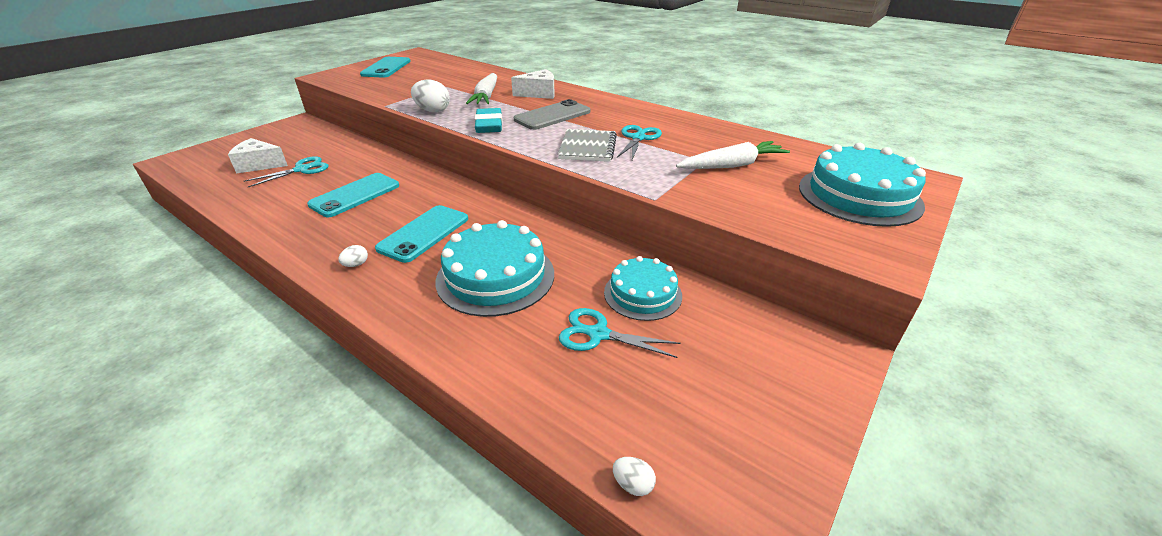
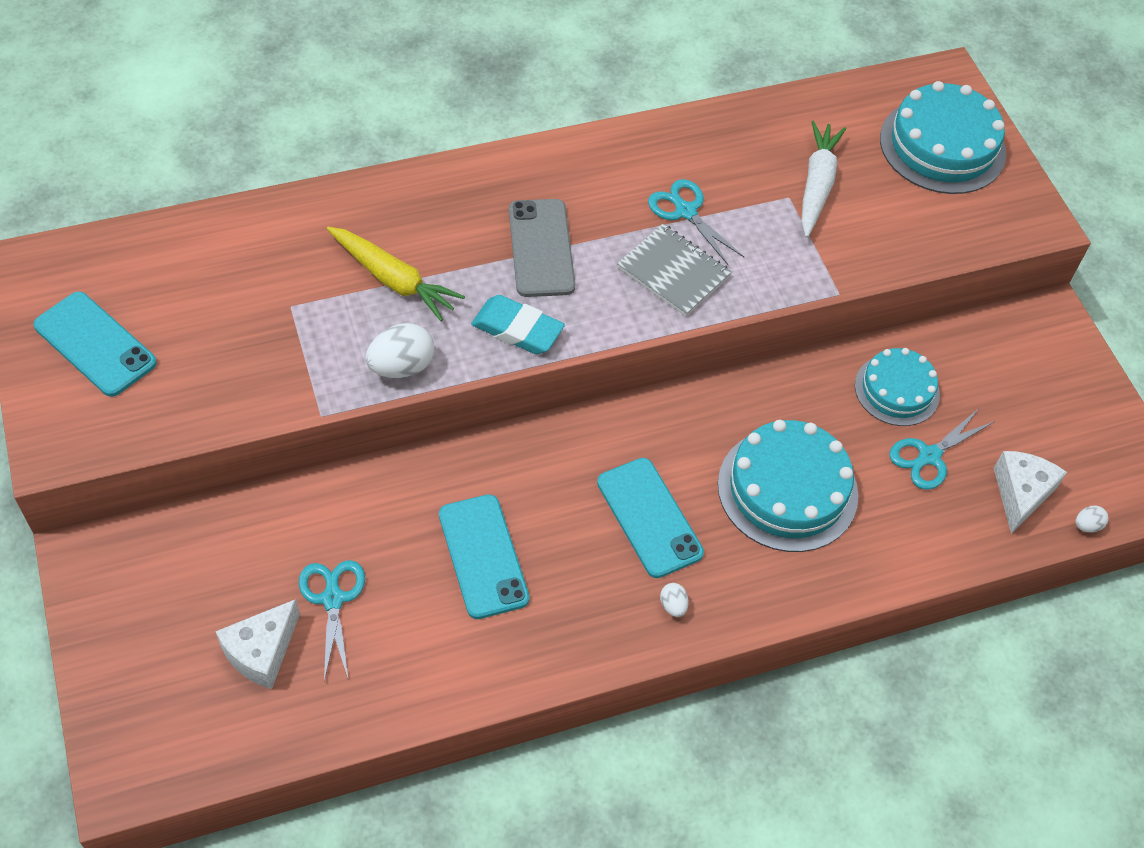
camera: 60 degrees left, 20 degrees up
(486, 96) = (393, 279): white carrot -> yellow carrot
(539, 93) = (438, 215): white cheese -> white cheese (1020, 494)

